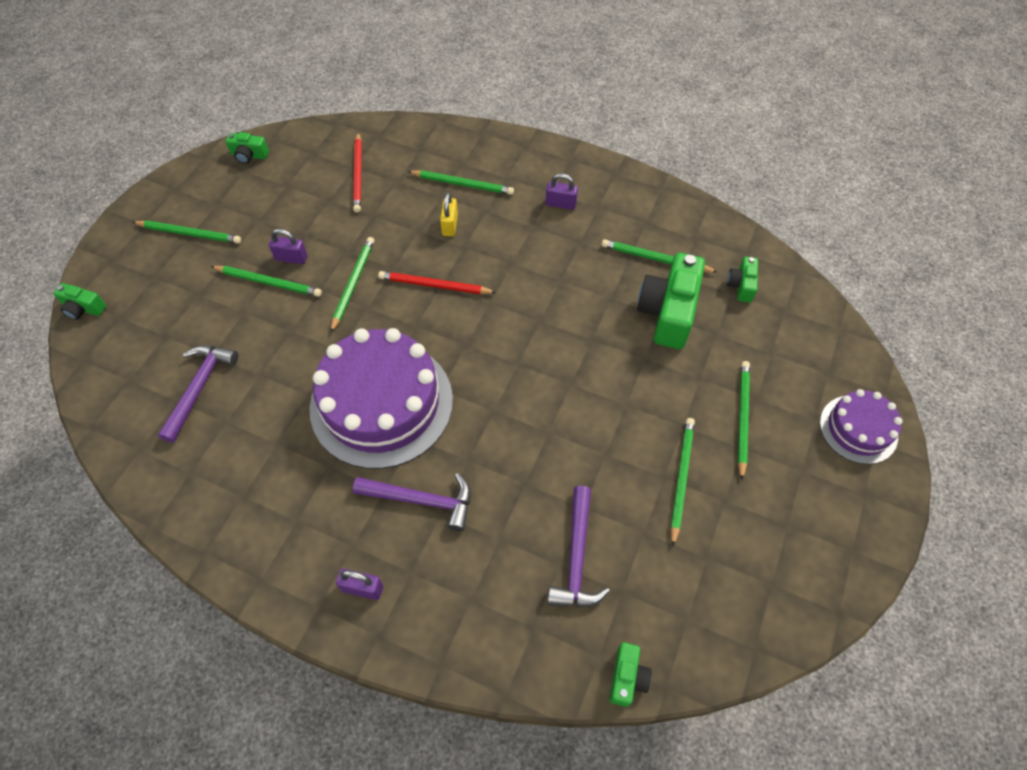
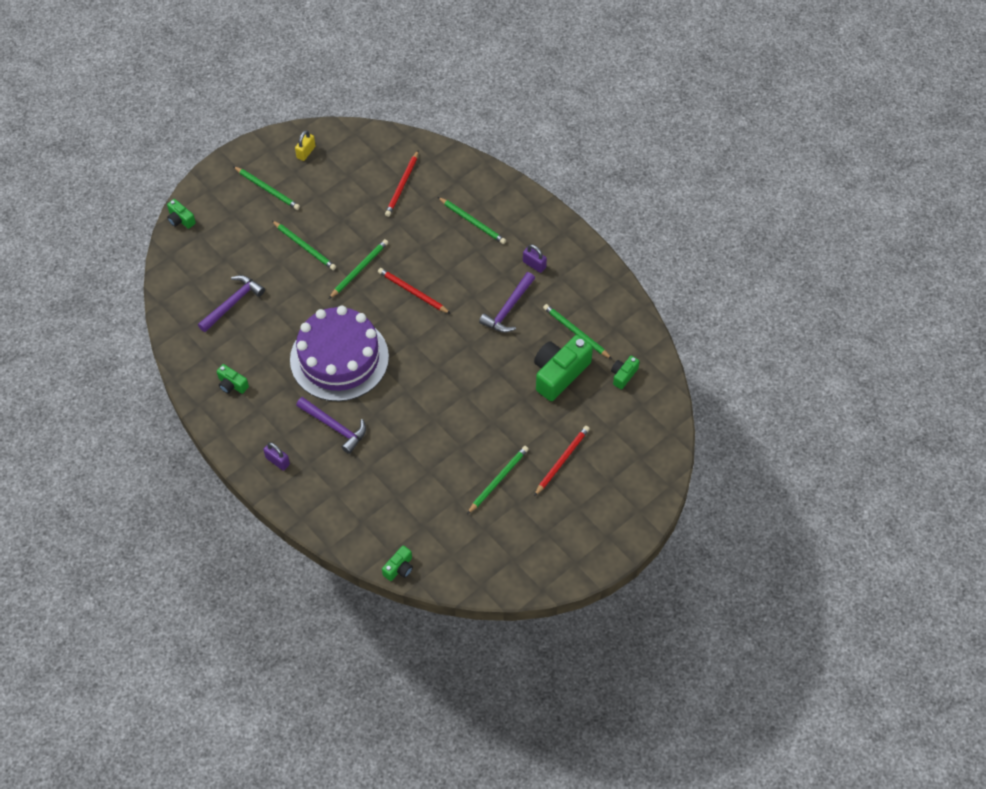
camera: 25 degrees right, 0 degrees up
(249, 155) = (332, 140): green camera -> green camera (232, 384)
(291, 258) = (327, 234): purple padlock -> none
(450, 225) = (446, 251): yellow padlock -> yellow padlock (306, 152)
(577, 557) = (408, 496): purple hammer -> purple hammer (508, 309)
(742, 418) = (562, 460): green pencil -> red pencil
(858, 429) = (633, 498): purple cake -> none

